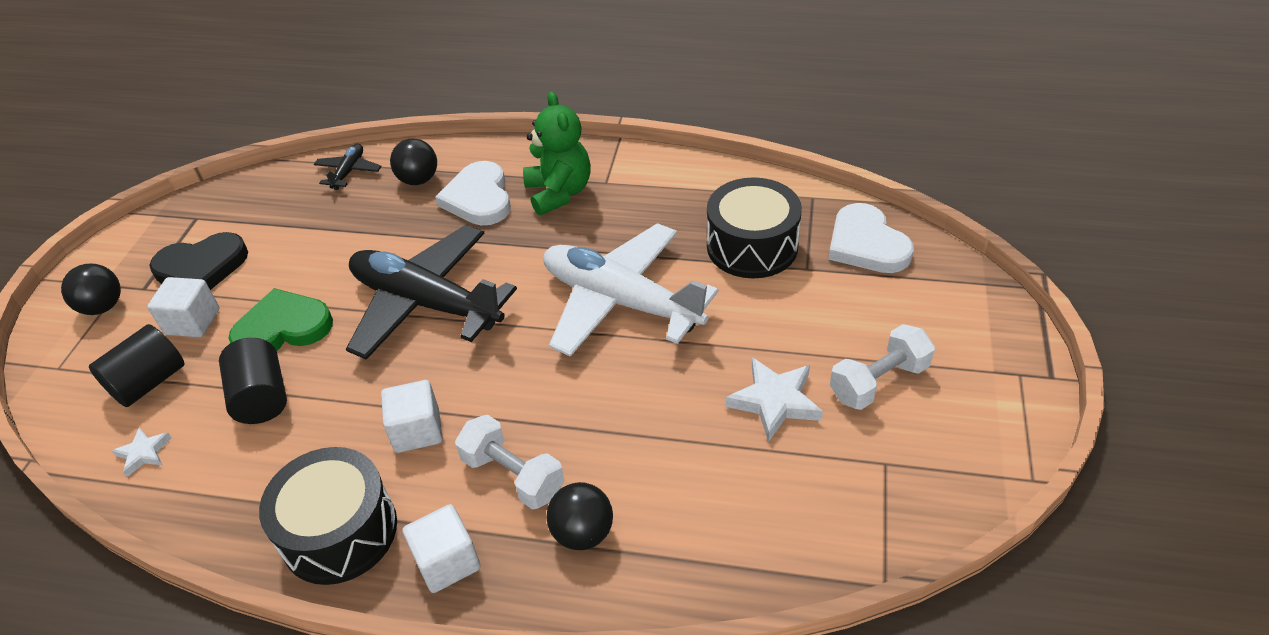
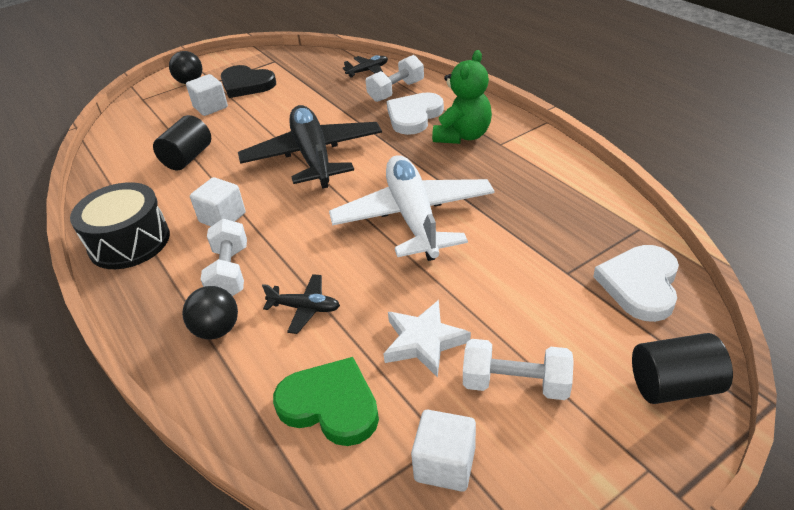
camera: 45 degrees right, 5 degrees down
(144, 453) = (118, 154): white star -> none
(149, 382) = (161, 124): black cylinder -> black cylinder (673, 386)
(283, 328) = (238, 131): green heart -> green heart (330, 405)
(419, 180) = (396, 91): black ball -> white dumbbell
(447, 562) = (145, 292): white cube -> white cube (445, 464)
(637, 451) = (305, 308): none -> black plane
(752, 246) = (546, 235): black drum -> none

